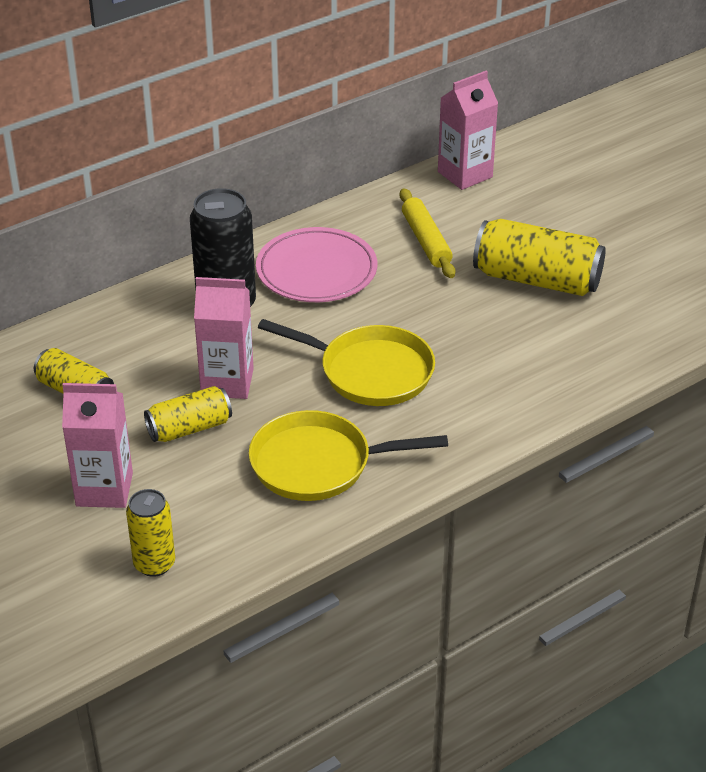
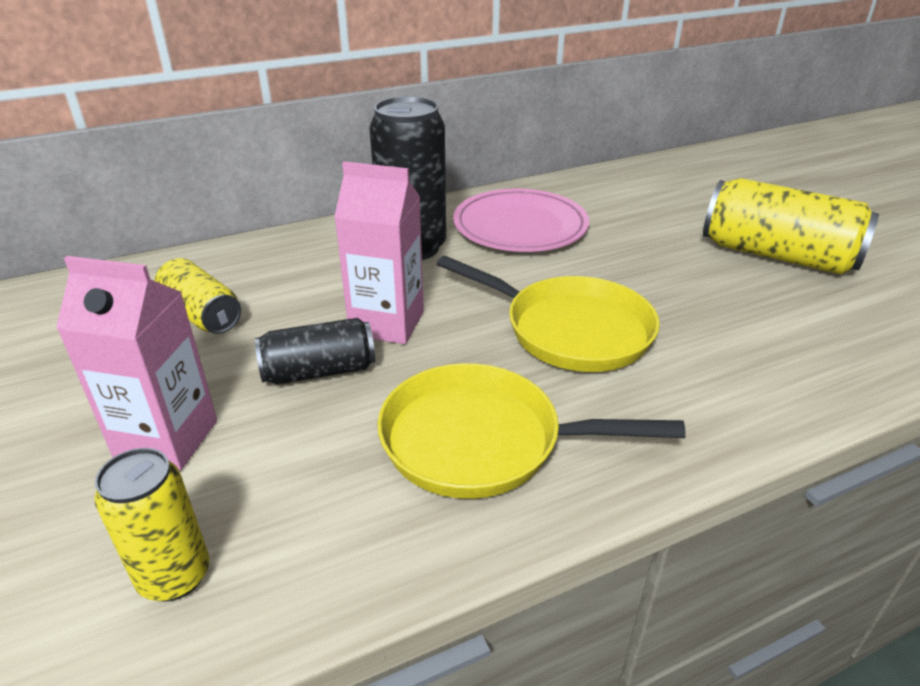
camera: 10 degrees right, 5 degrees down
(189, 428) = (319, 371): yellow can -> black can
(426, 241) = (643, 212): yellow rolling pin -> none
(465, 174) = (683, 166): pink carton -> none

